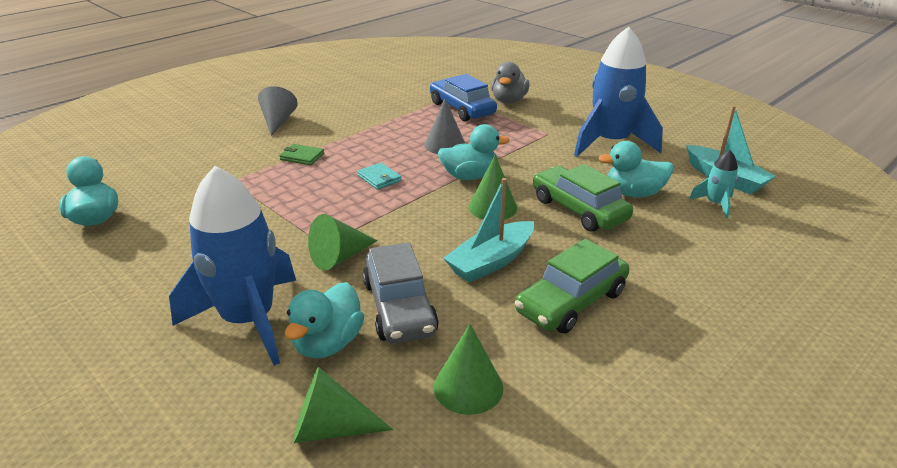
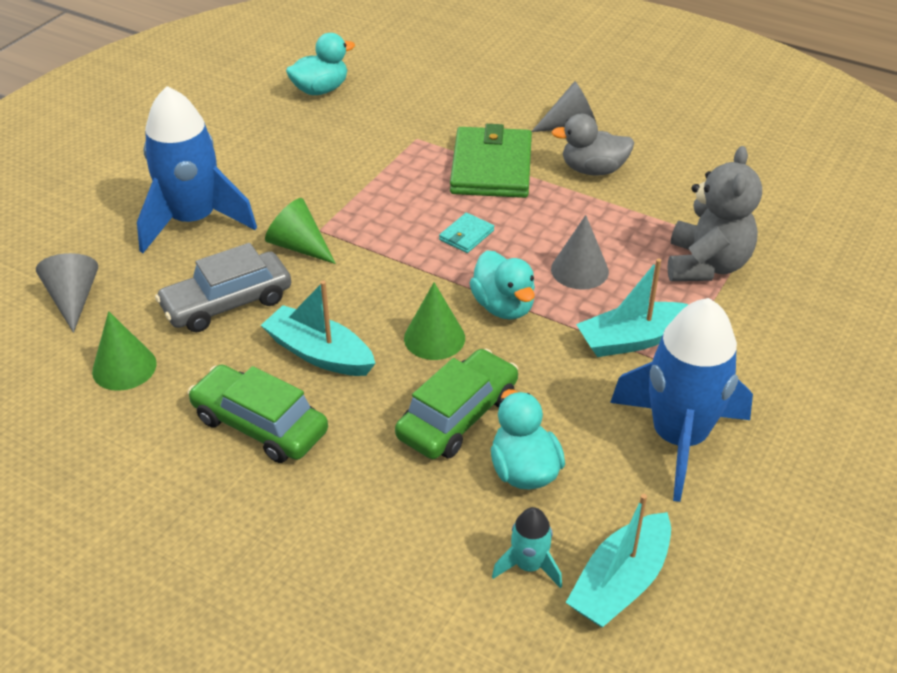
camera: 75 degrees right, 10 degrees up
(302, 156) = (491, 167): green wallet -> green wallet, size x2.28
(328, 343) = (170, 272): turquoise duck -> none
(331, 428) = (73, 299): green cone -> grey cone
(462, 109) = (706, 265): blue car -> grey teddy bear
(509, 101) = (767, 308): grey duck -> grey duck (593, 170)
(521, 140) = (633, 339): none -> turquoise boat

